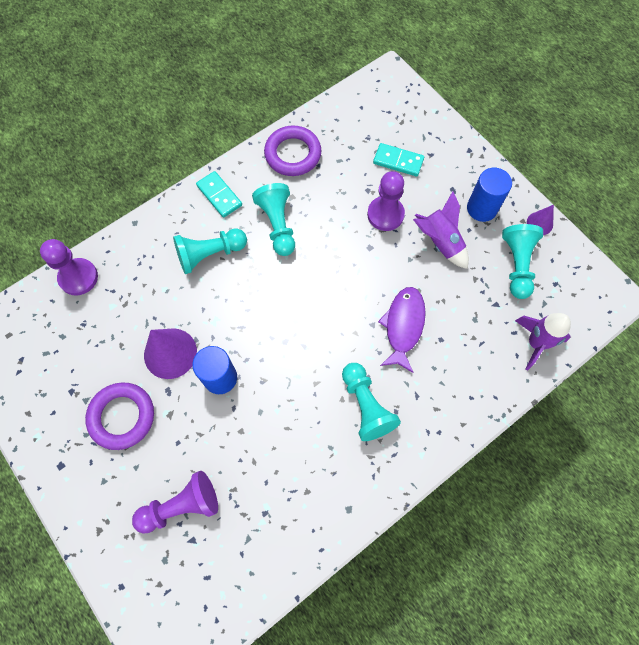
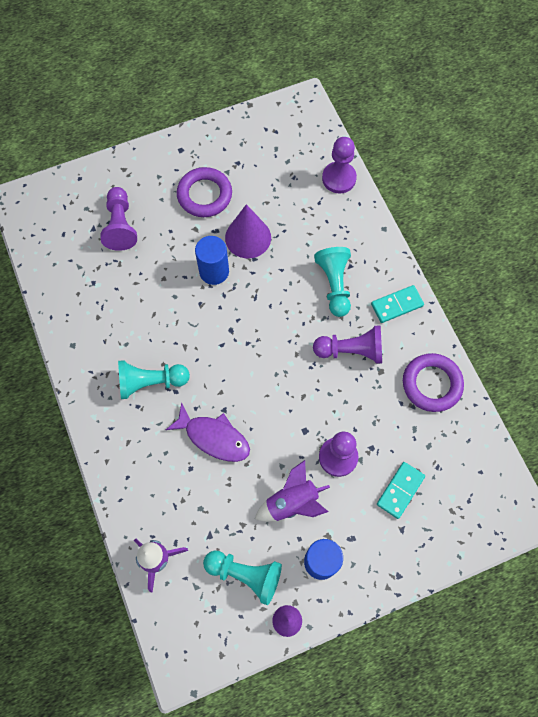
camera: 105 degrees right, 0 degrees up
(278, 225) = (351, 351): turquoise pawn -> purple pawn

